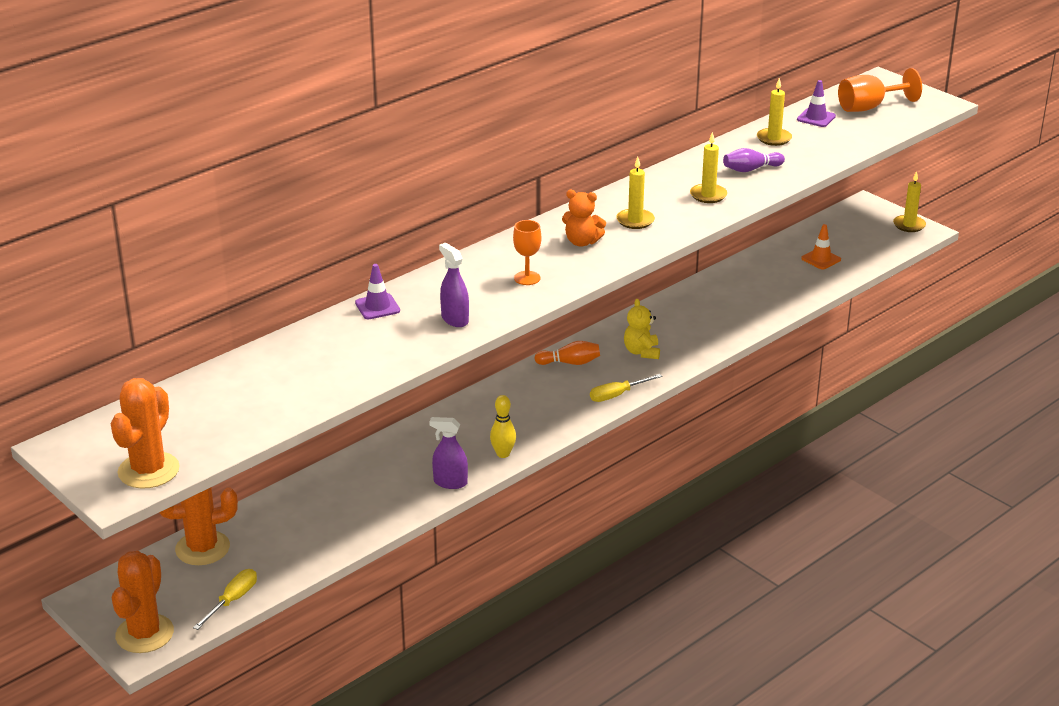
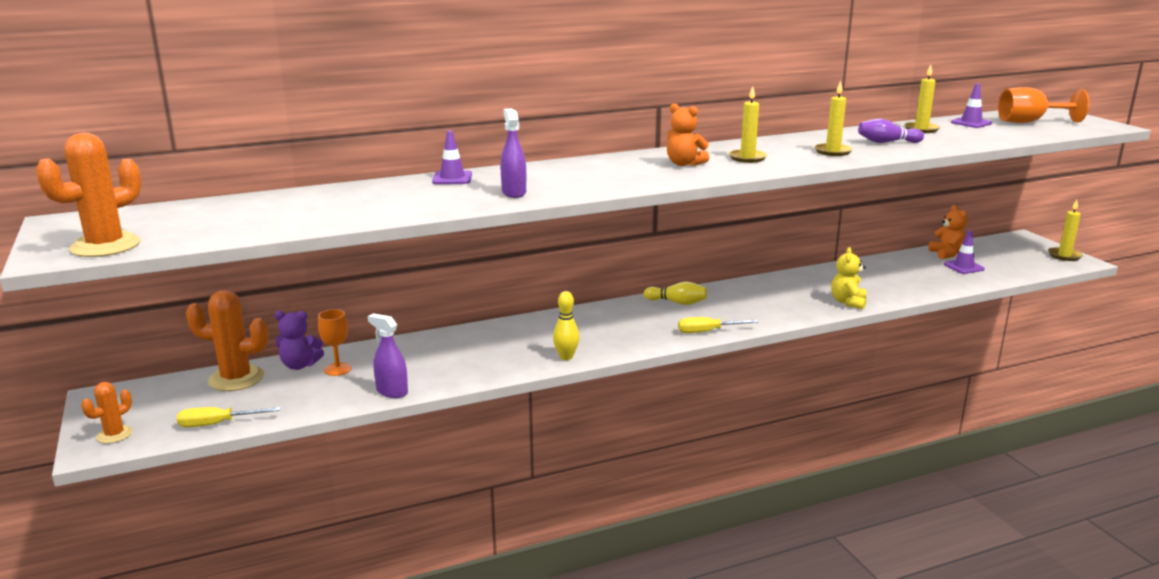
camera: 20 degrees right, 10 degrees down
(144, 634) = (114, 435): orange cactus -> orange cactus, size x0.56
(232, 600) = (217, 424): yellow screwdriver -> yellow screwdriver turned 150 degrees counterclockwise
(252, 519) = (300, 365): none -> purple teddy bear
(450, 482) = (499, 370): purple spray bottle -> purple spray bottle (392, 391)
(527, 278) = (610, 177): orange goblet -> orange goblet (338, 369)
(570, 363) = (677, 302): orange bowling pin -> yellow bowling pin
(641, 352) = (751, 305): yellow teddy bear -> yellow teddy bear (848, 302)
(800, 243) = (946, 254): none -> orange teddy bear
(821, 259) = (963, 267): orange traffic cone -> purple traffic cone

